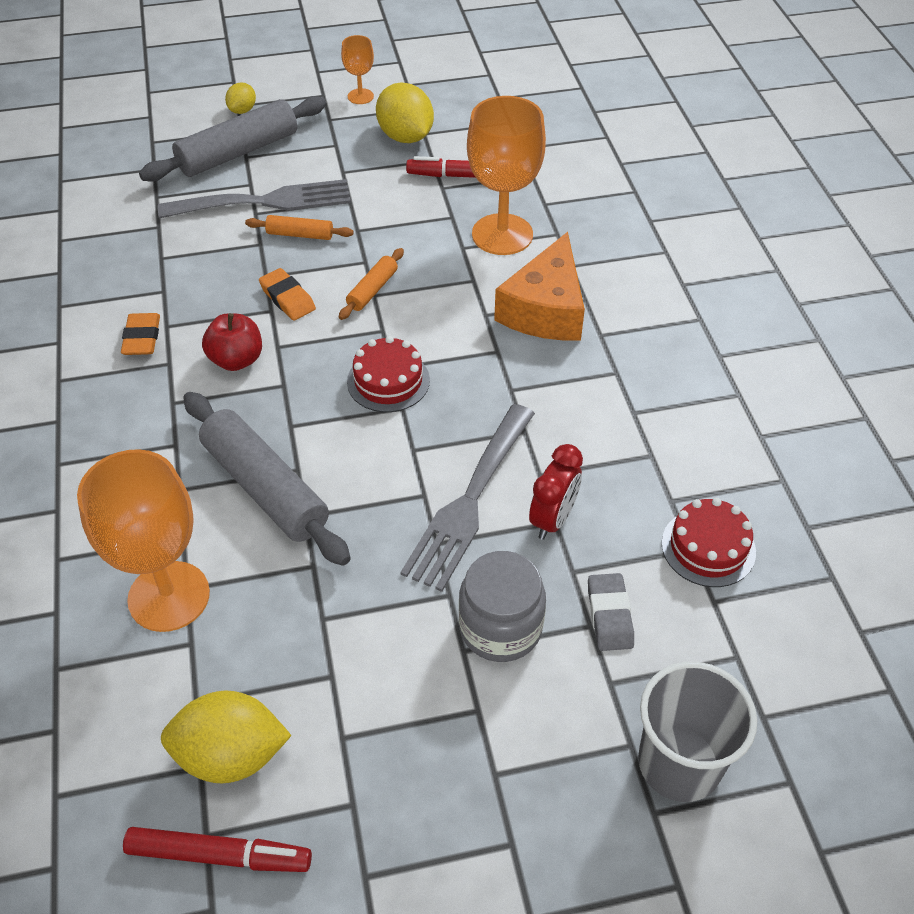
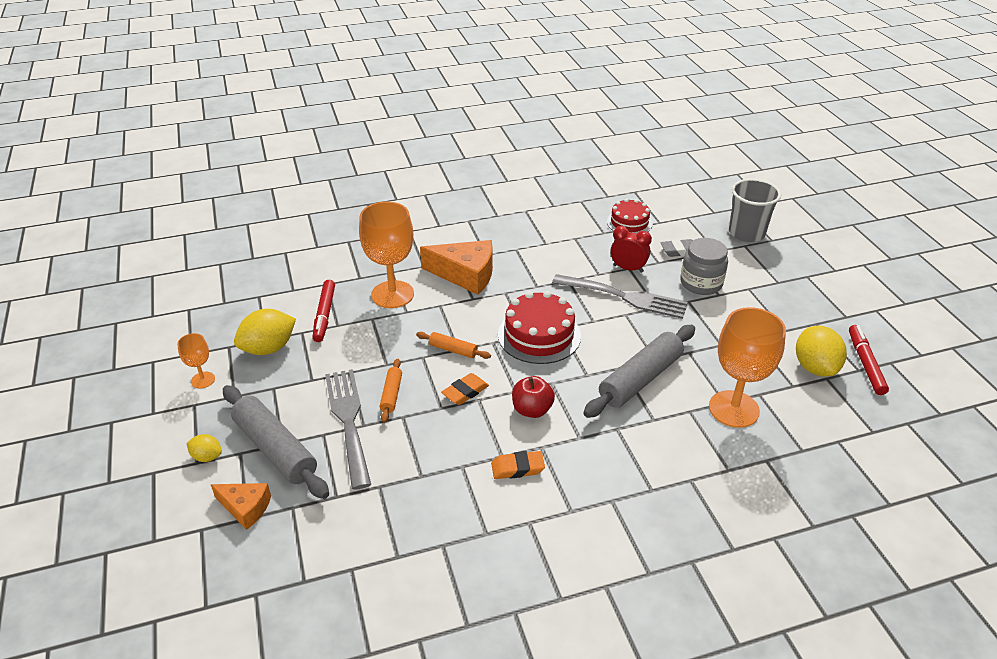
camera: 95 degrees left, 10 degrees down
(164, 139) = (245, 508): none -> orange cheese
(388, 381) = (539, 335): red cake -> red cake, size x1.54

